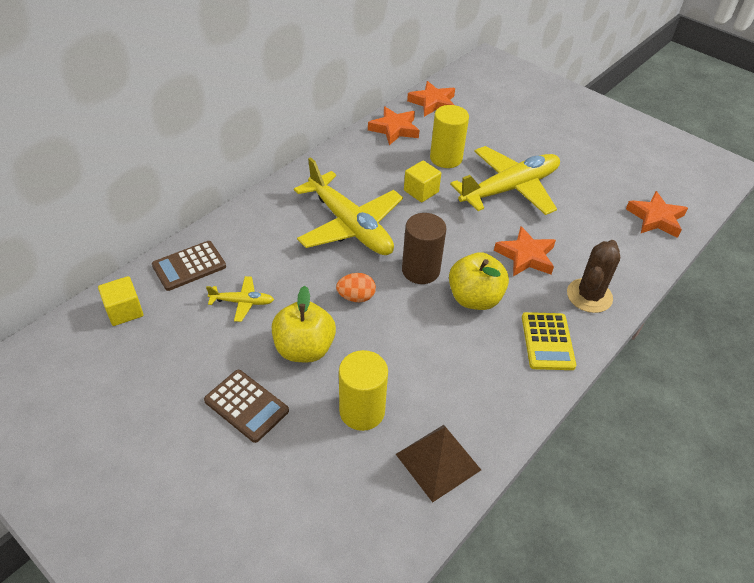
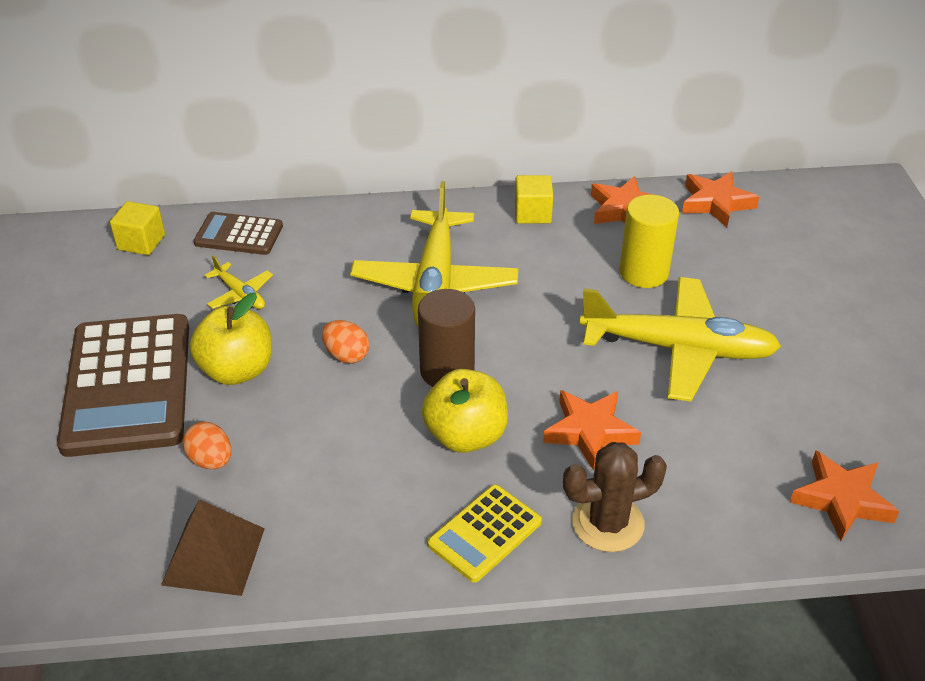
camera: 45 degrees right, 5 degrees down
(246, 406) = (128, 385): brown calculator -> brown calculator, size x1.95
(362, 411) = (211, 460): yellow cylinder -> orange egg
(421, 191) = (562, 292): yellow cube -> yellow cube (532, 213)

